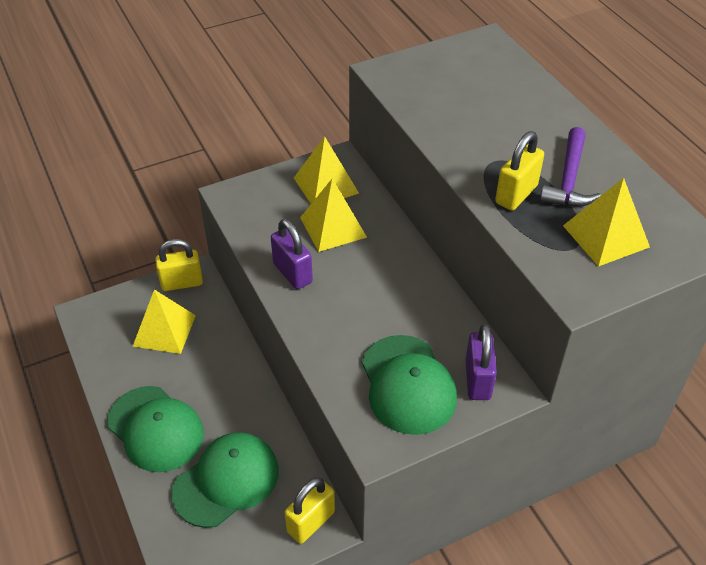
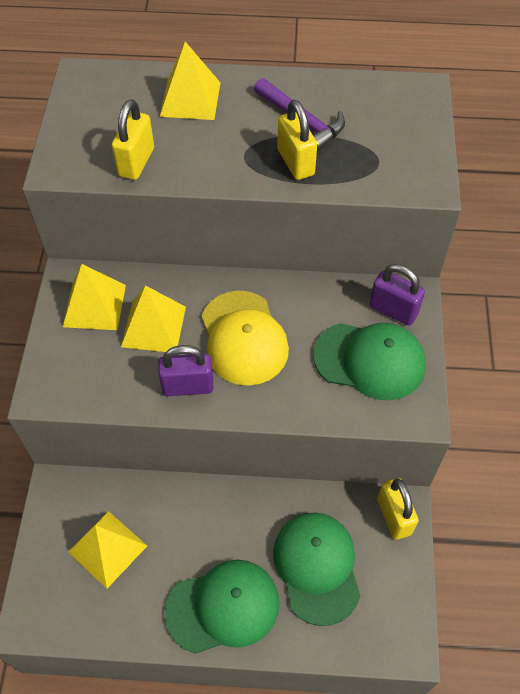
camera: 60 degrees left, 10 degrees up
(182, 283) = (56, 505): yellow padlock -> yellow padlock (136, 162)
(364, 287) = (243, 338): none -> yellow cap
(605, 236) = (379, 135): yellow pyramid -> yellow pyramid (190, 99)

